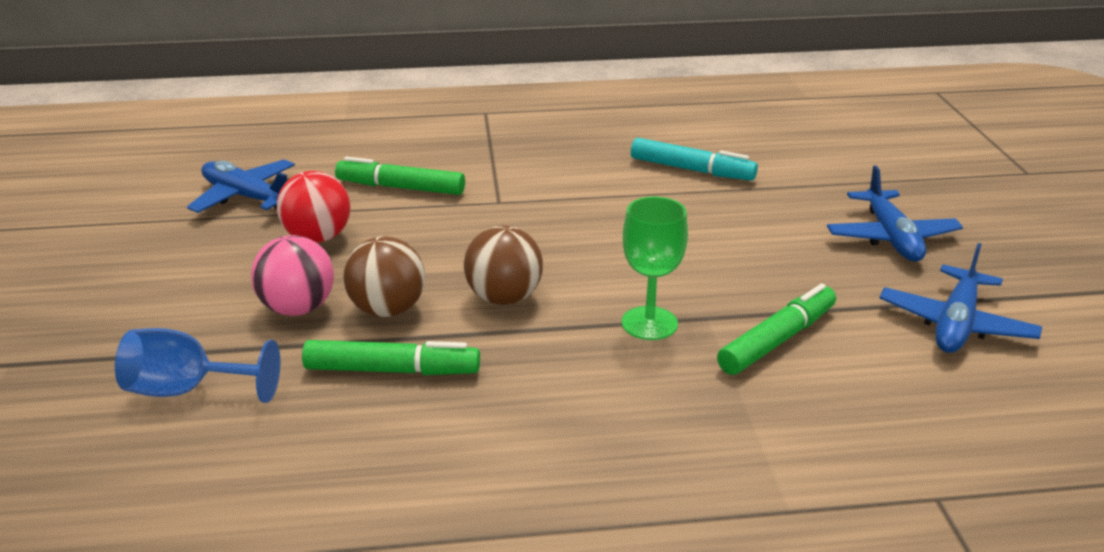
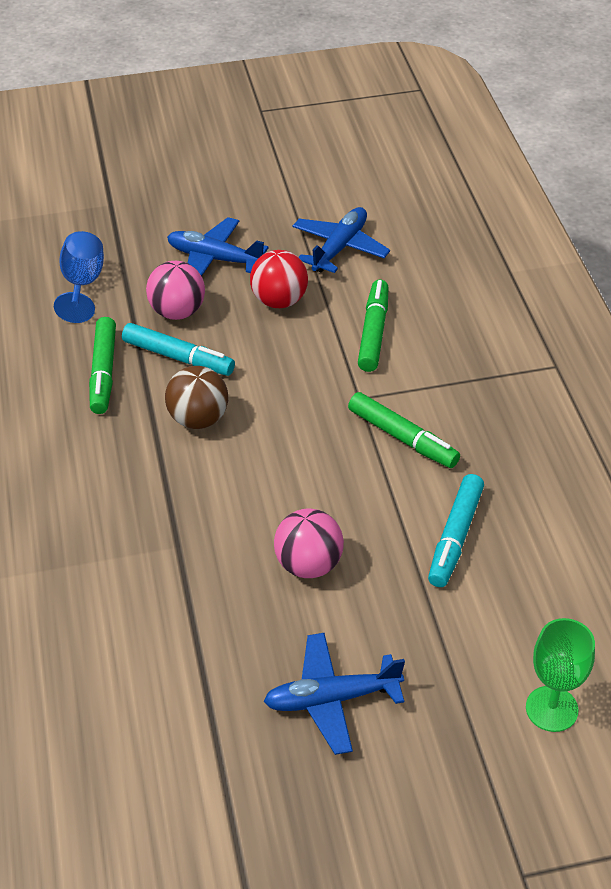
camera: 85 degrees right, 15 degrees up
(388, 310) = (178, 357): brown ball -> turquoise marker
(649, 323) = (167, 508): green goblet -> green goblet (551, 709)
(729, 240) = (309, 564): none -> pink ball
(777, 340) = (145, 591): green marker -> green marker (402, 438)
(956, 324) = (174, 727): blue plane -> blue plane (214, 259)

